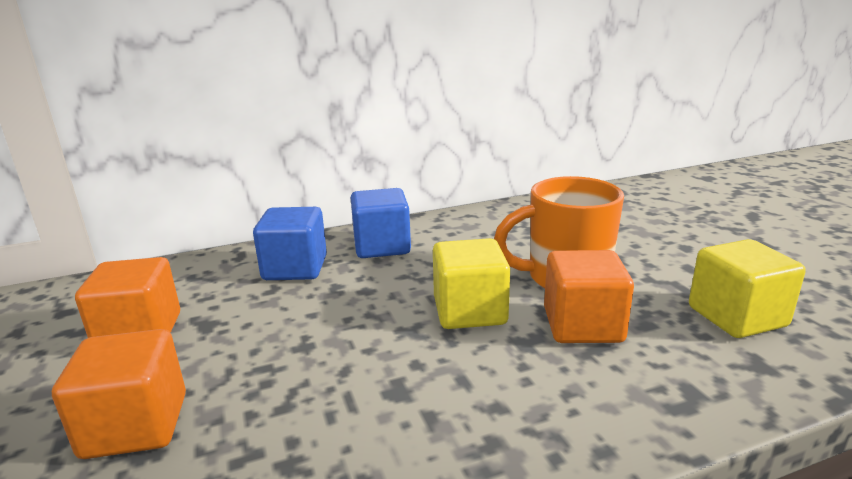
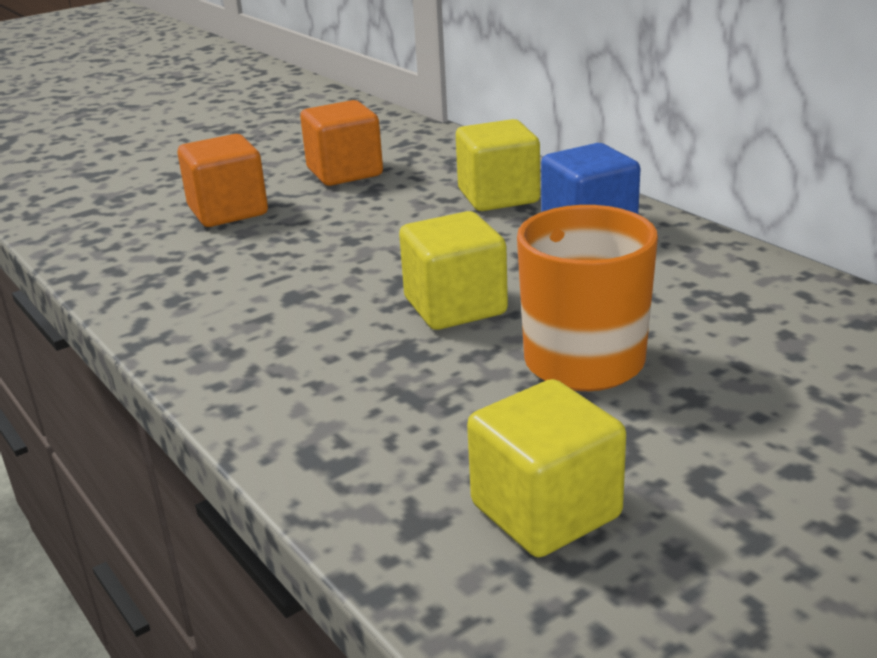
camera: 75 degrees right, 5 degrees up
(295, 268) = (498, 196): blue cube -> yellow cube
(582, 325) = (457, 382): orange cube -> none

